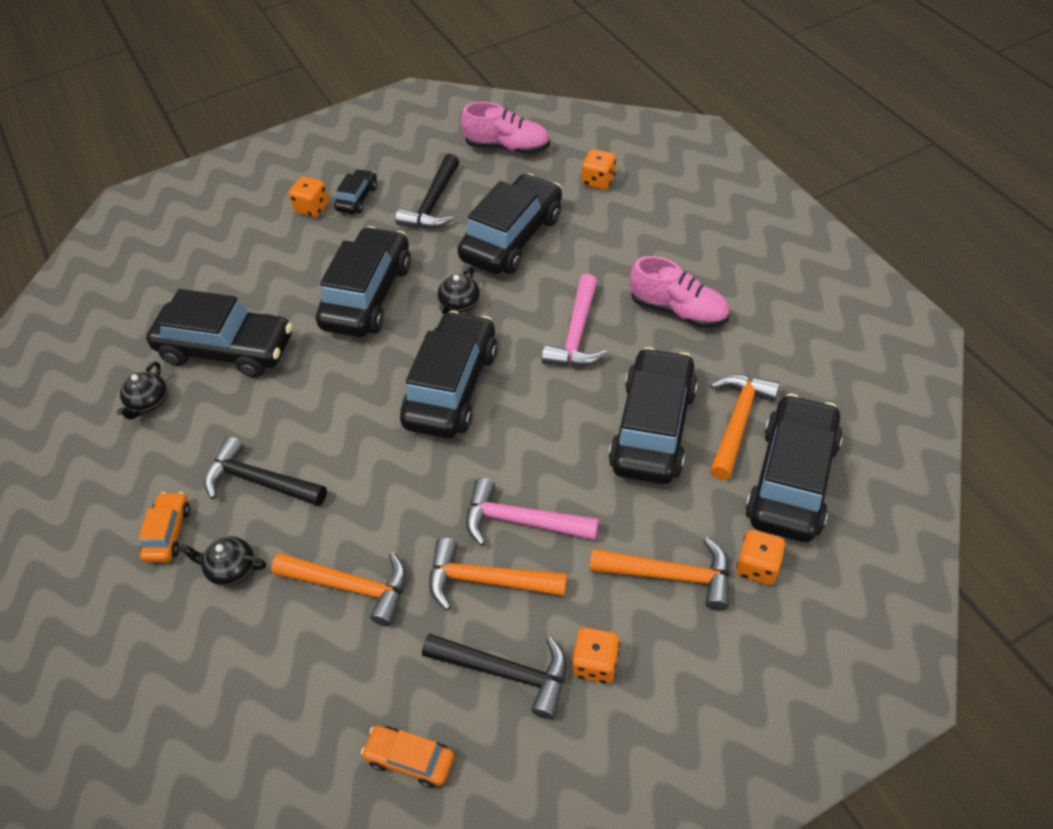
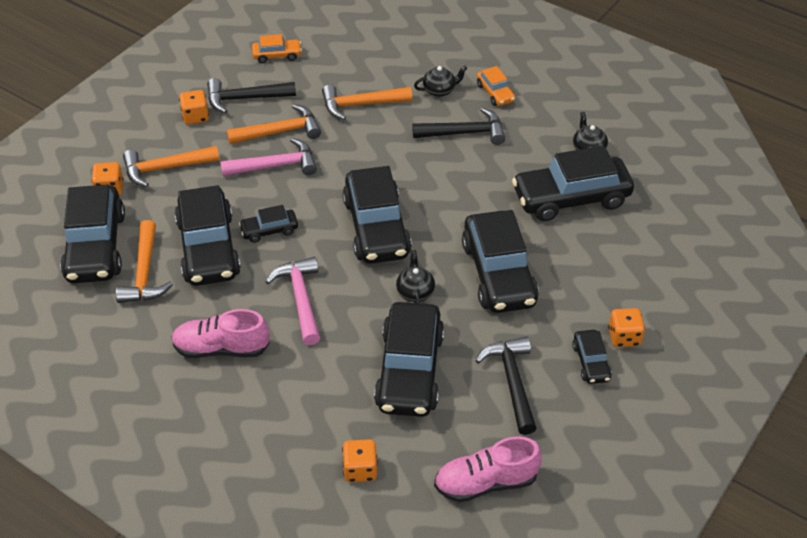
camera: 150 degrees right, 5 degrees down
(573, 426) = (269, 230): none -> black car

